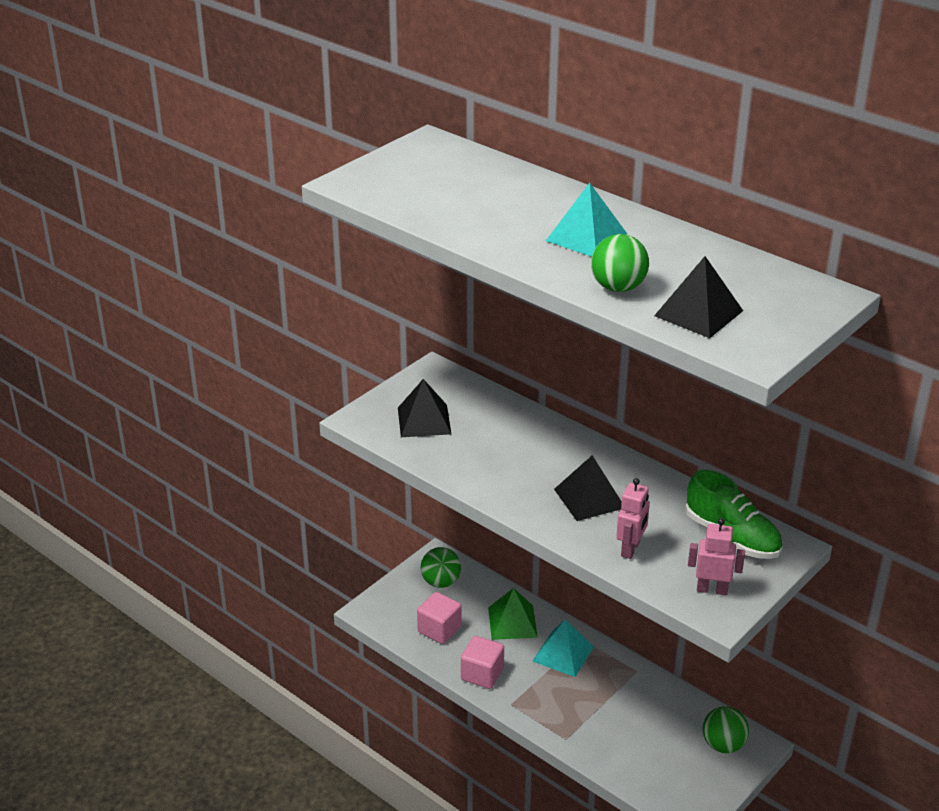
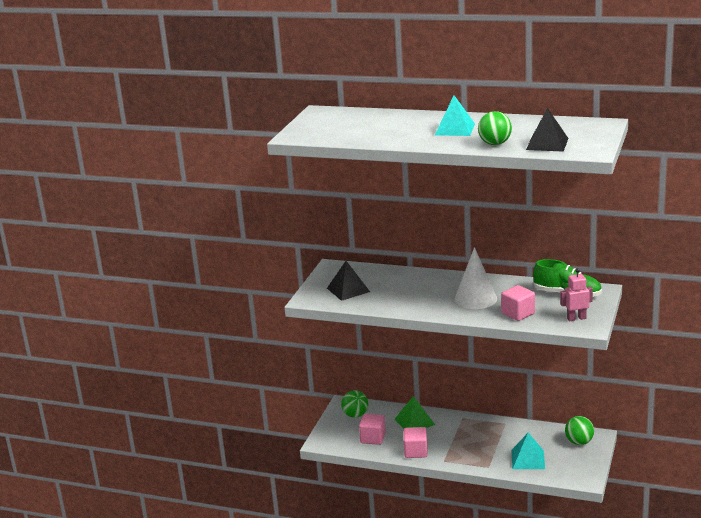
camera: 20 degrees left, 10 degrees down
(563, 654) = (456, 428): turquoise pyramid -> turquoise pyramid (528, 459)
(589, 498) = (475, 299): black pyramid -> white cone
(630, 549) = (518, 314): pink robot -> pink cube

